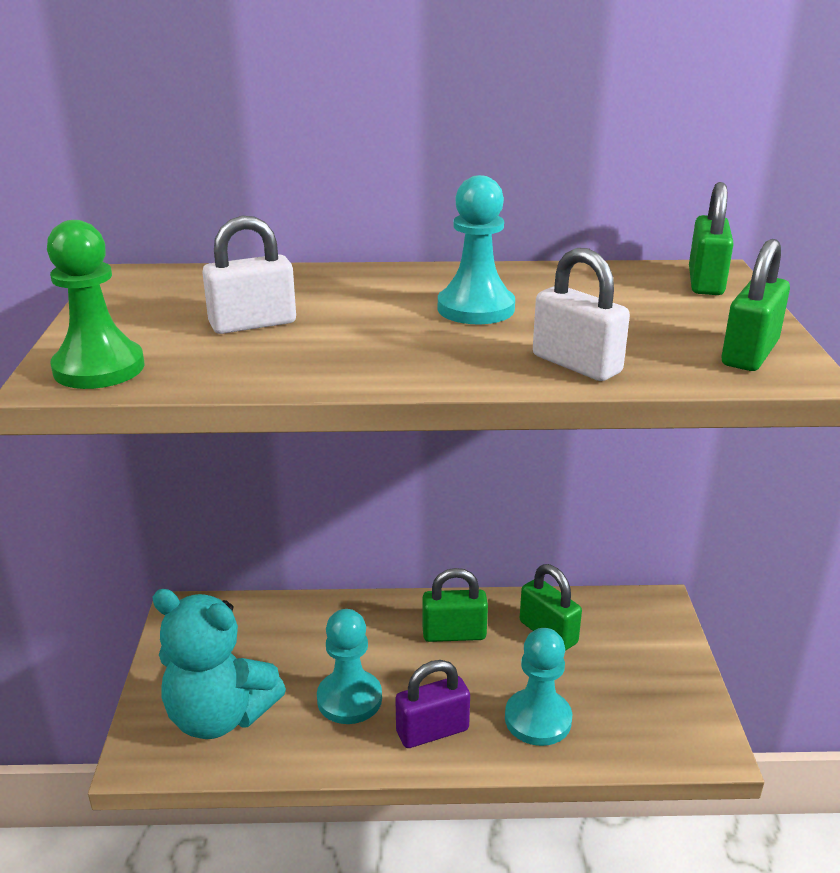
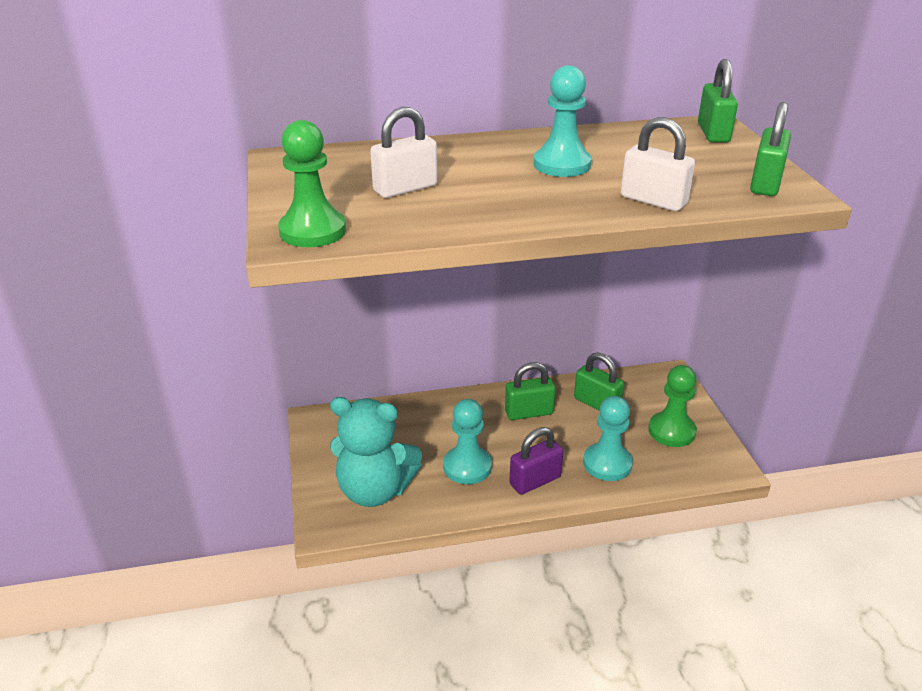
camera: 10 degrees left, 5 degrees up
(640, 684) = (671, 431): none -> green pawn

